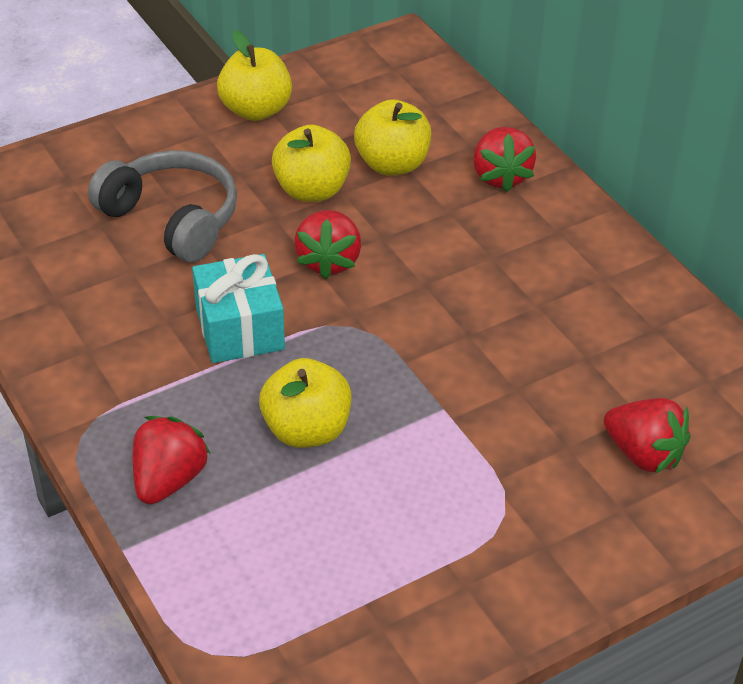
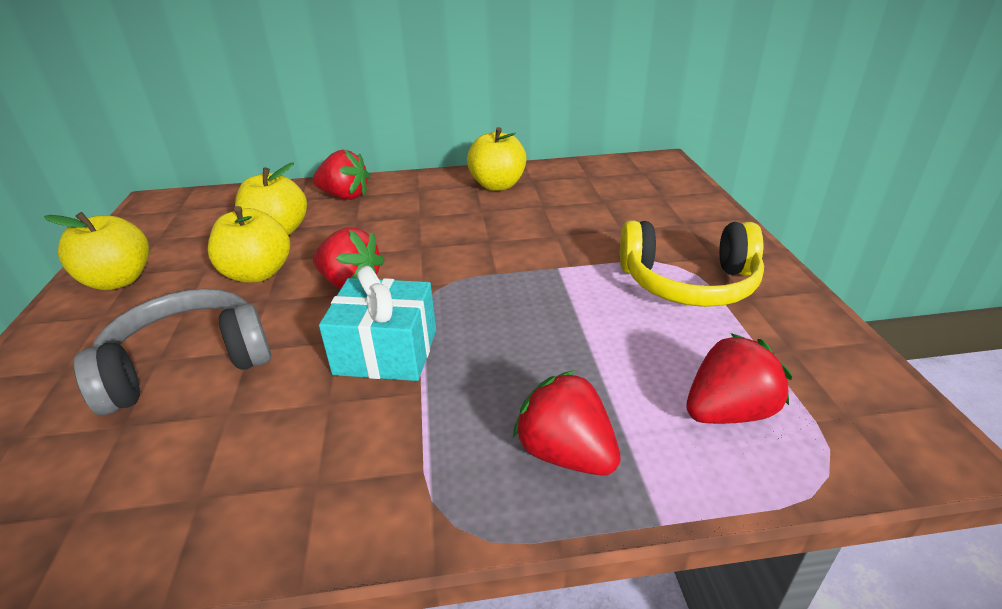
camera: 65 degrees left, 10 degrees down
(306, 430) = (544, 339): yellow apple -> yellow apple (497, 185)
(469, 528) = (688, 283): none -> yellow headphones
(643, 454) = (640, 206): red strawberry -> red strawberry (728, 412)

